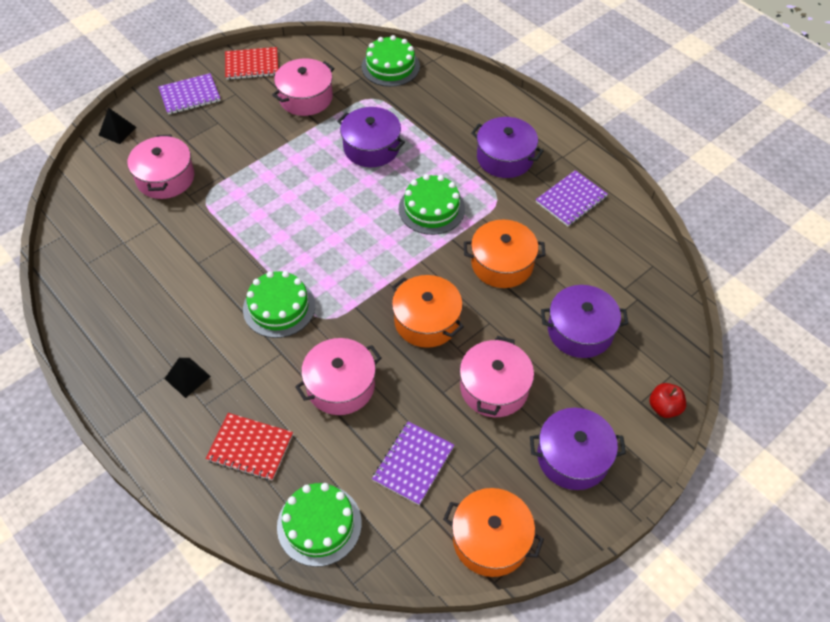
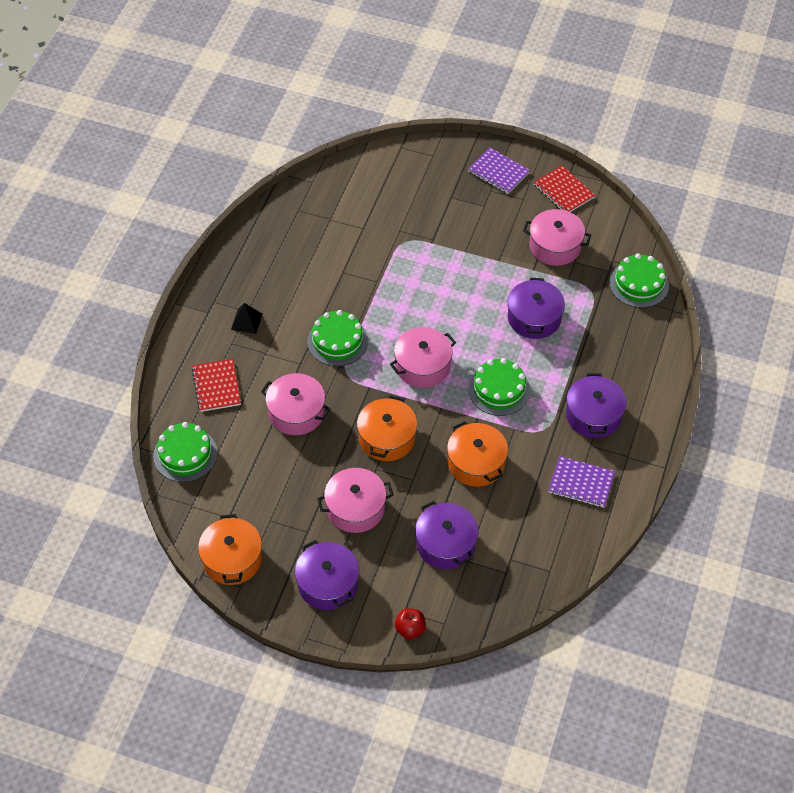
camera: 60 degrees right, 0 degrees up
(117, 131) = (428, 151): black pyramid -> none
(165, 178) = (405, 207): pink pot -> pink pot (422, 366)
(413, 463) = (262, 486): purple notebook -> none

